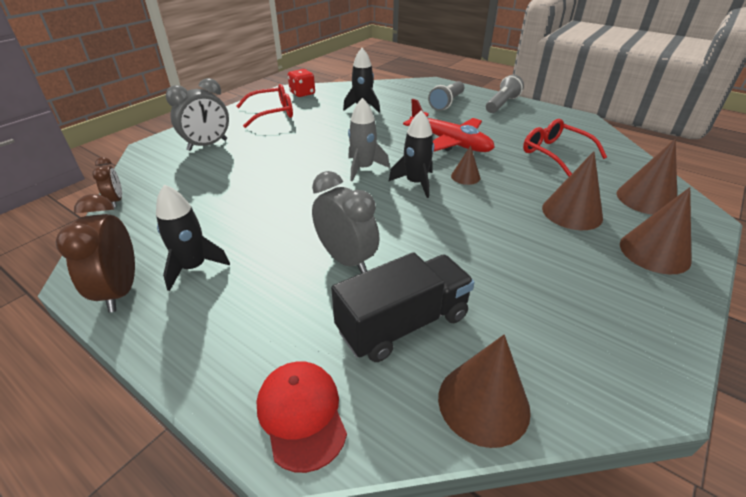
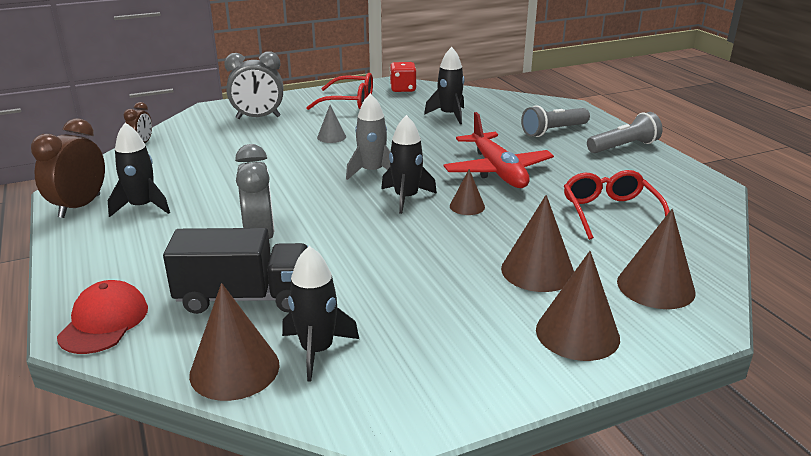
camera: 30 degrees right, 10 degrees down
(294, 147) = (331, 137): none -> grey cone
(522, 348) = (317, 350): none -> black rocket

